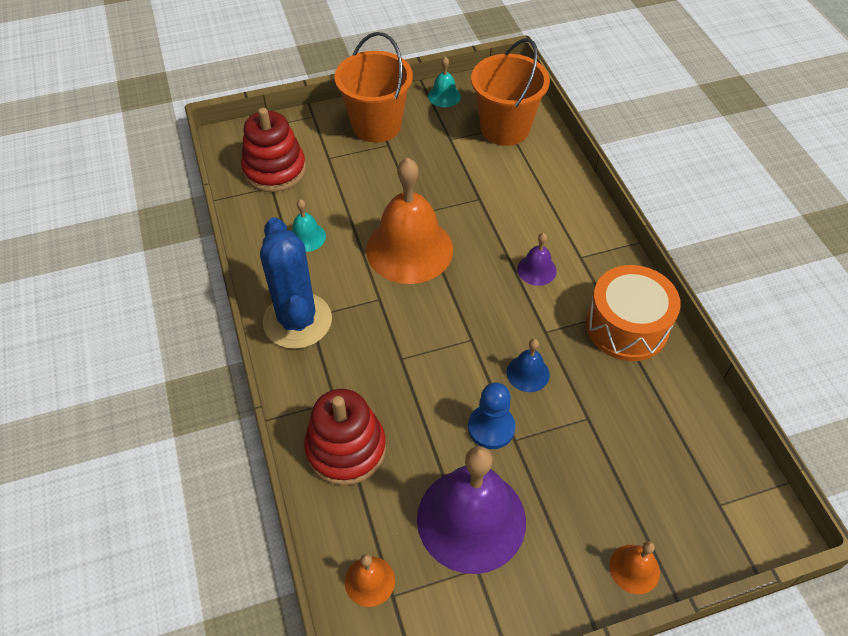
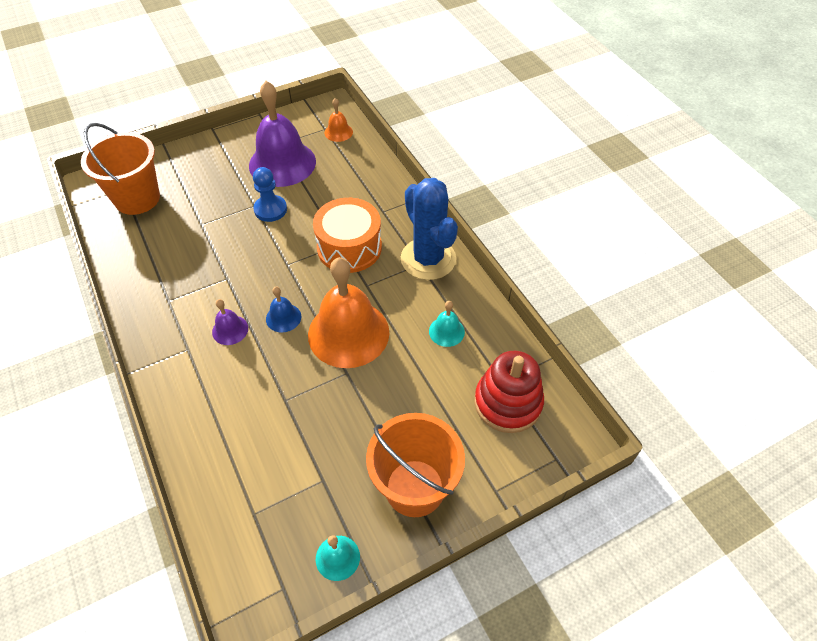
camera: 170 degrees right, 0 degrees up
(346, 449) = (367, 186): red stacking toy -> none
(505, 128) = (256, 509): orange bucket -> orange bucket (137, 198)
(528, 373) = (243, 246): blue bell -> blue bell (283, 317)
(627, 326) = (158, 291): orange drum -> orange drum (349, 247)
(634, 569) = (185, 154): orange bell -> none

